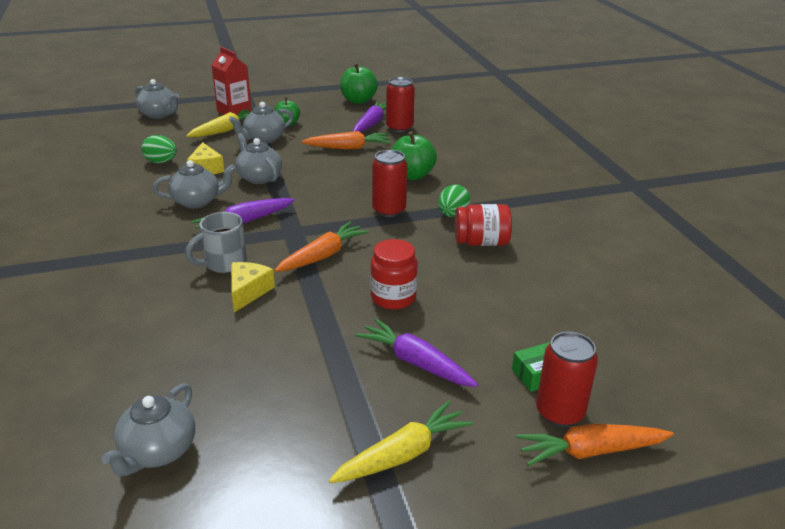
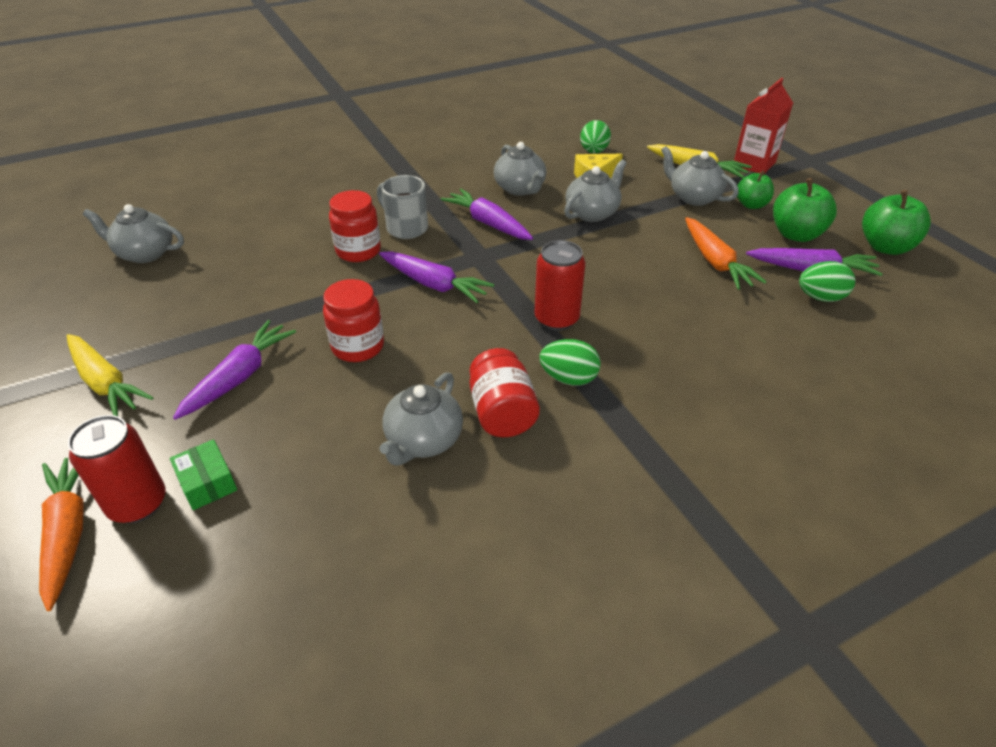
camera: 80 degrees right, 10 degrees up
(159, 114) = (704, 125): grey teapot -> grey teapot (423, 441)
(248, 292) = (358, 251): yellow cheese -> red jar
(323, 256) = (434, 284): orange carrot -> purple carrot
(399, 128) = (820, 297): red can -> green egg
(412, 175) = (668, 328): green apple -> green apple (796, 234)

